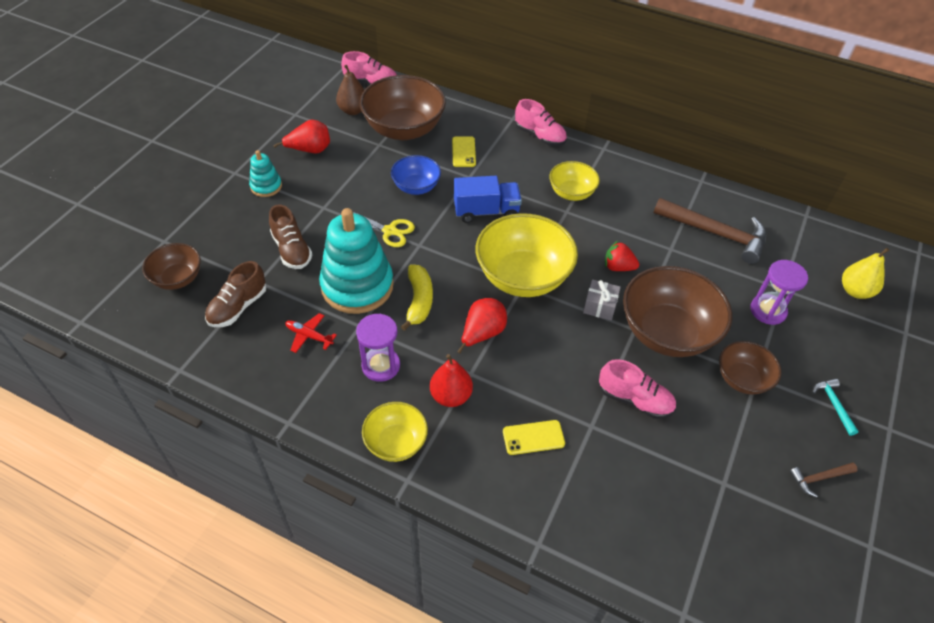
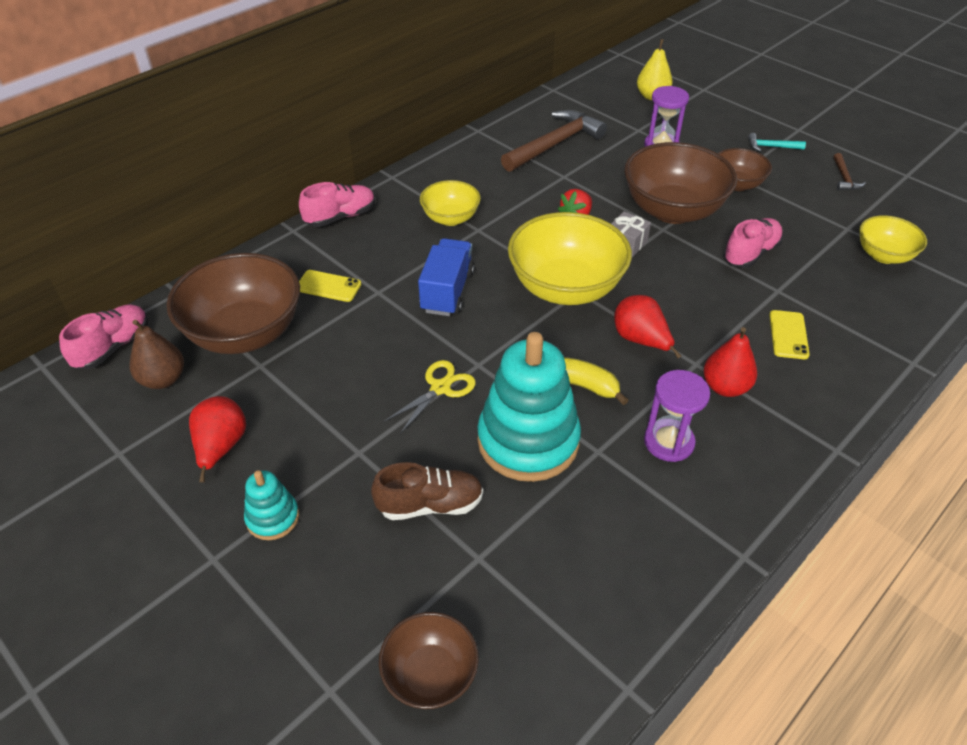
camera: 70 degrees left, 5 degrees down
(238, 307) = (522, 591): brown shoe -> none
(309, 336) = (602, 510): red plane -> none
(396, 442) = (785, 450): yellow bowl -> yellow bowl (883, 255)
(416, 187) = (370, 345): blue bowl -> none

